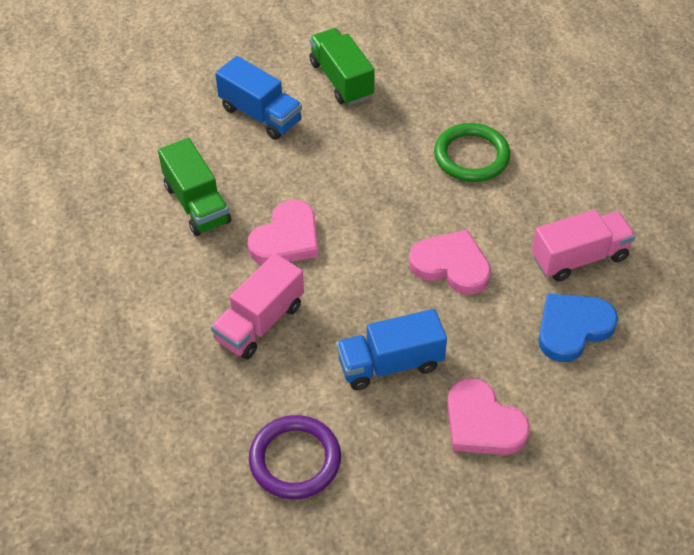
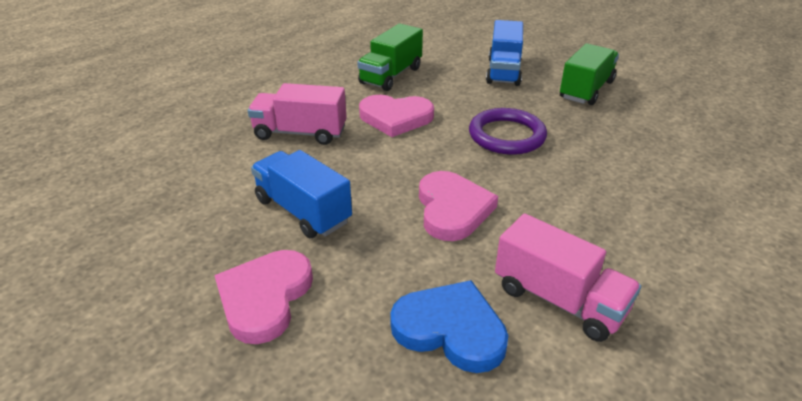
camera: 60 degrees right, 15 degrees down
(295, 460) = (165, 193): purple ring -> purple ring (506, 135)
(471, 156) = (599, 178): green ring -> none

